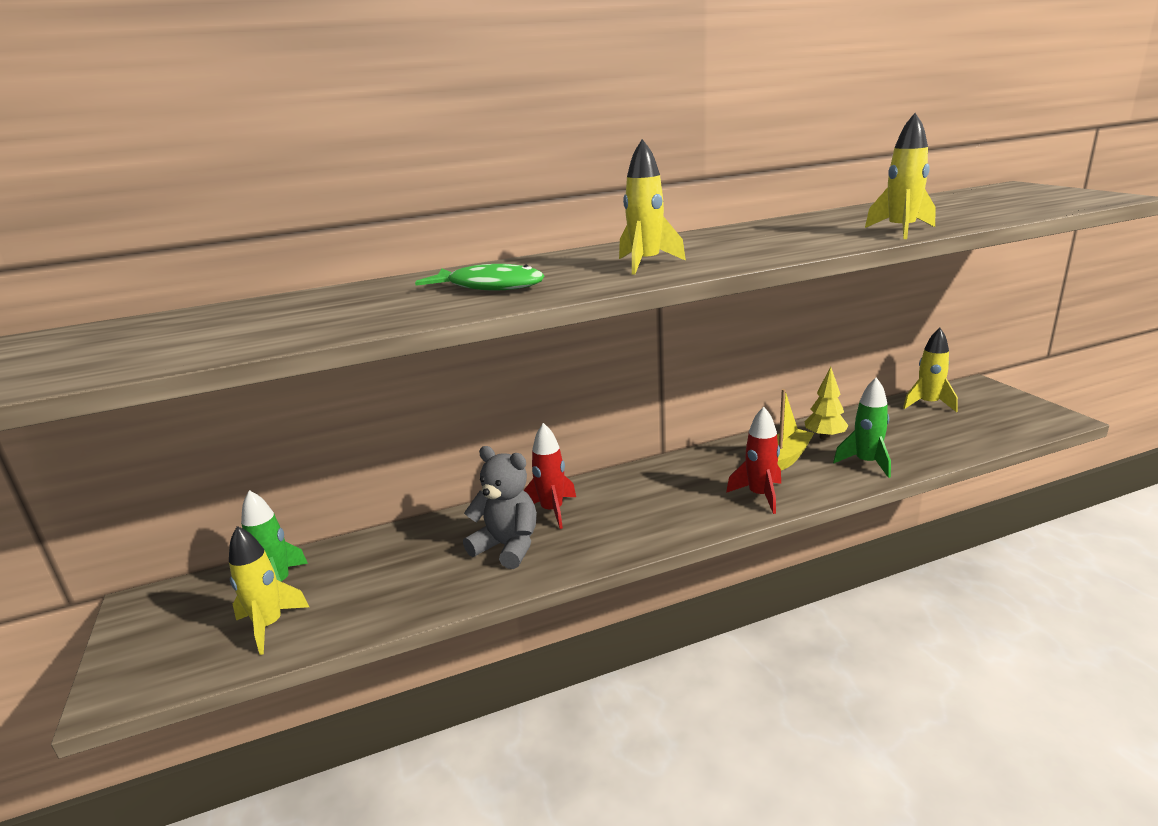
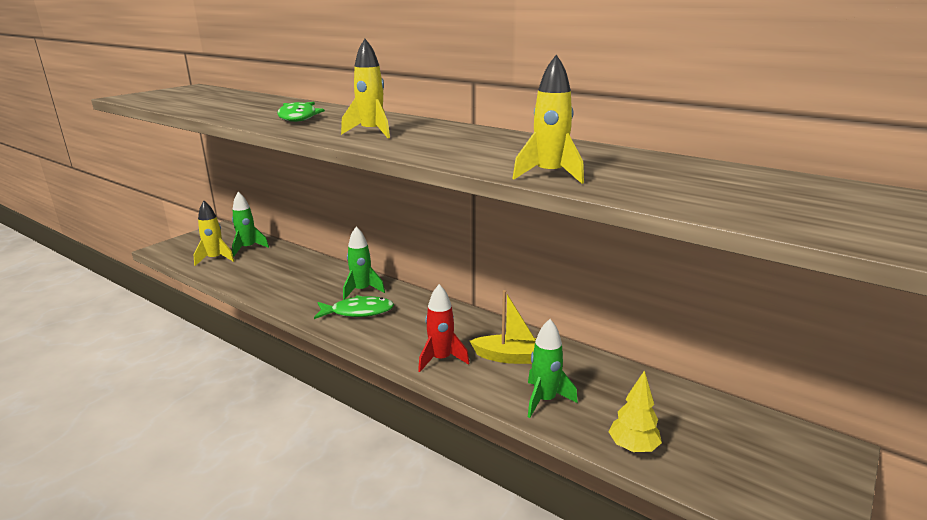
camera: 55 degrees right, 0 degrees up
(507, 547) = (313, 290): grey teddy bear -> none
(552, 511) = (362, 290): red rocket -> green rocket
(606, 524) = (358, 312): none -> green fish
(824, 437) = (574, 369): yellow tree -> yellow tree (633, 447)
(928, 404) = (726, 418): yellow rocket -> none

